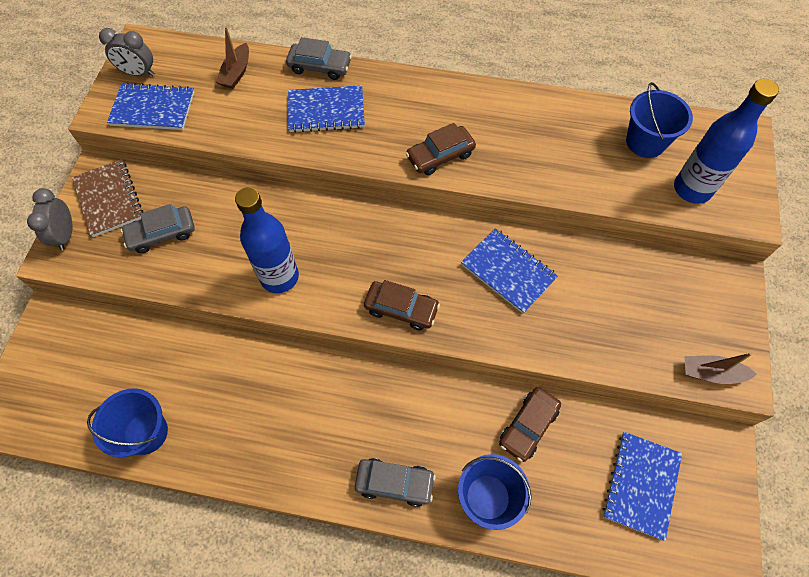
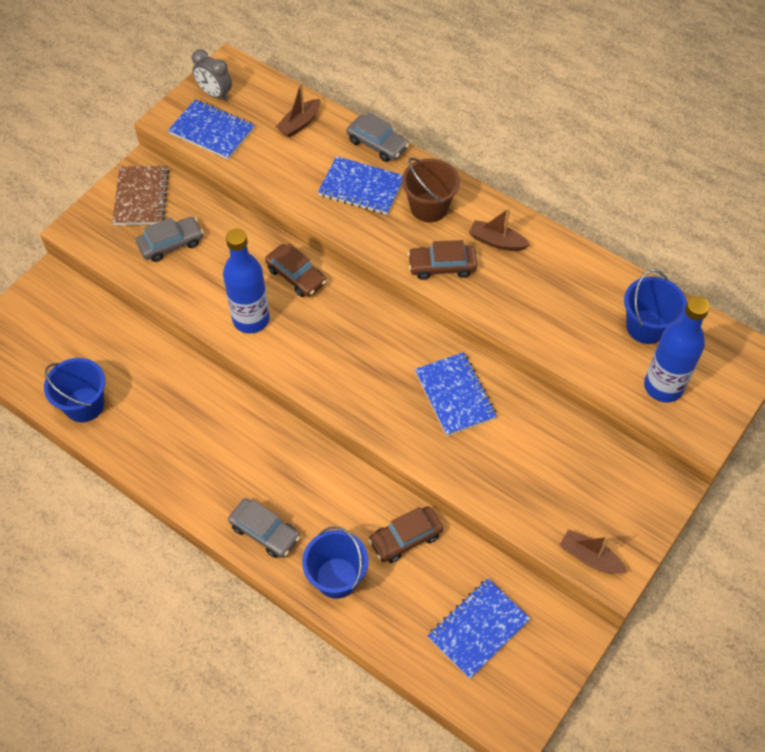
camera: 25 degrees right, 5 degrees down
(65, 235) = (93, 215): grey clock -> none
(162, 234) = (171, 244): grey car -> grey car turned 150 degrees clockwise
(398, 107) = (429, 207): none -> brown bucket
(401, 309) = (341, 388): brown car -> brown car (296, 276)
(476, 115) = (497, 241): none -> brown boat

